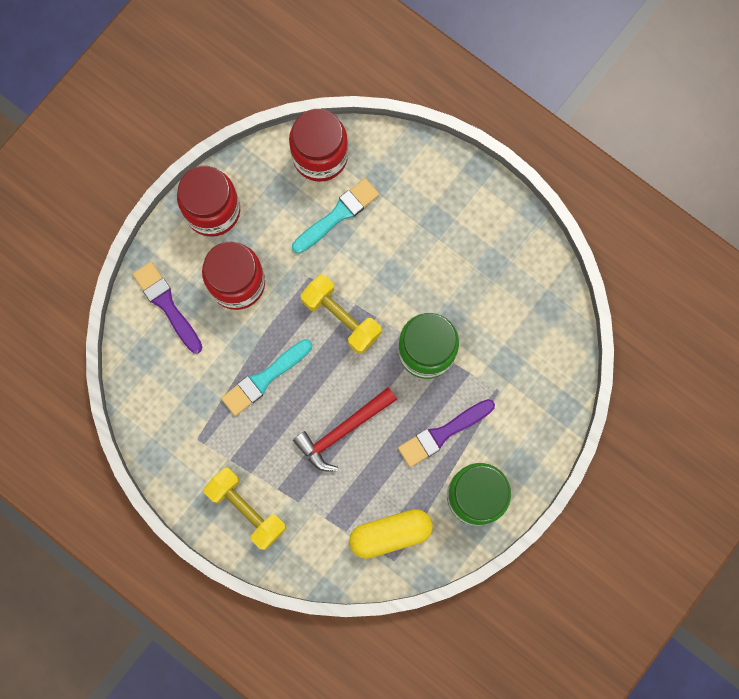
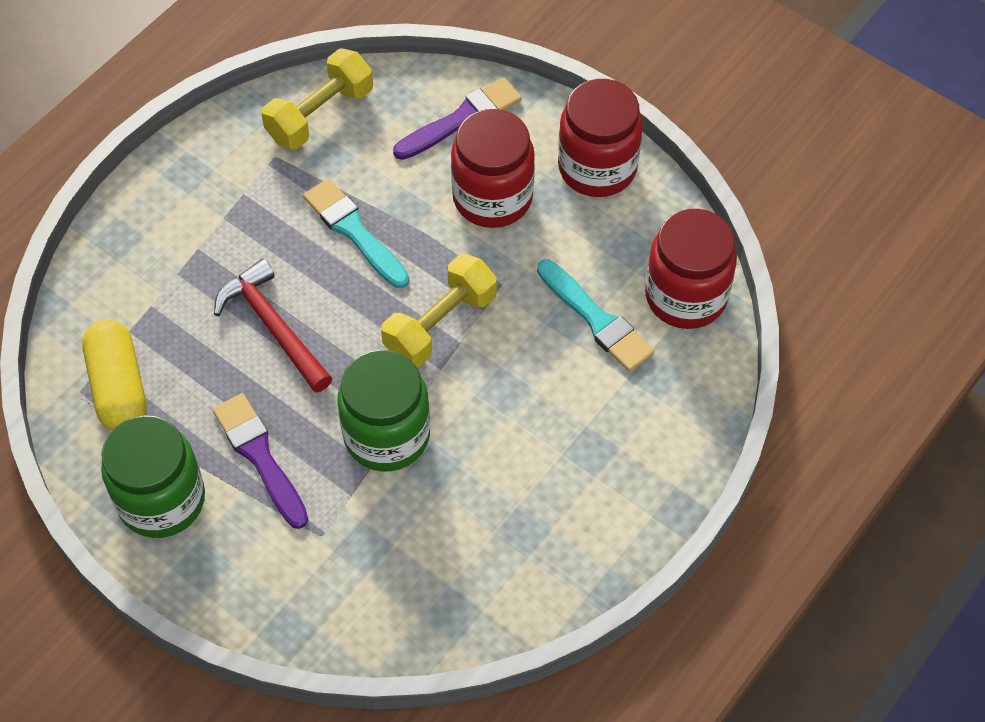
camera: 90 degrees right, 20 degrees down
(247, 509) = (173, 213): yellow dumbbell -> yellow dumbbell (320, 114)

